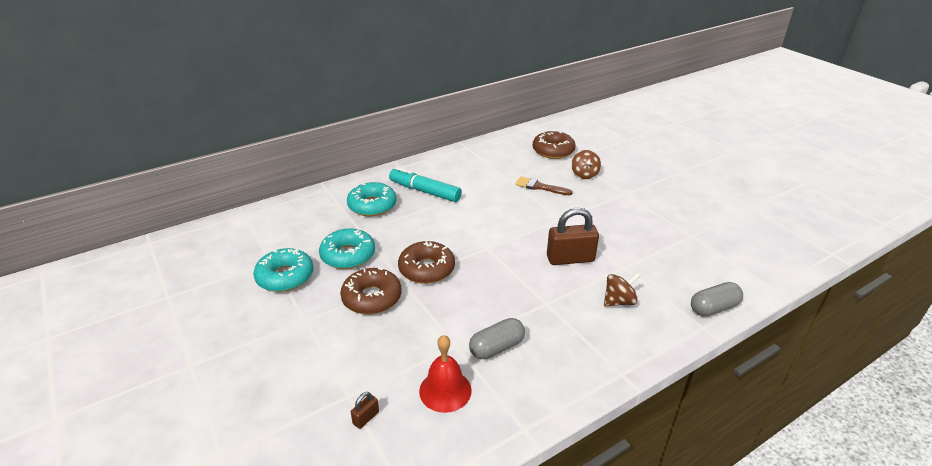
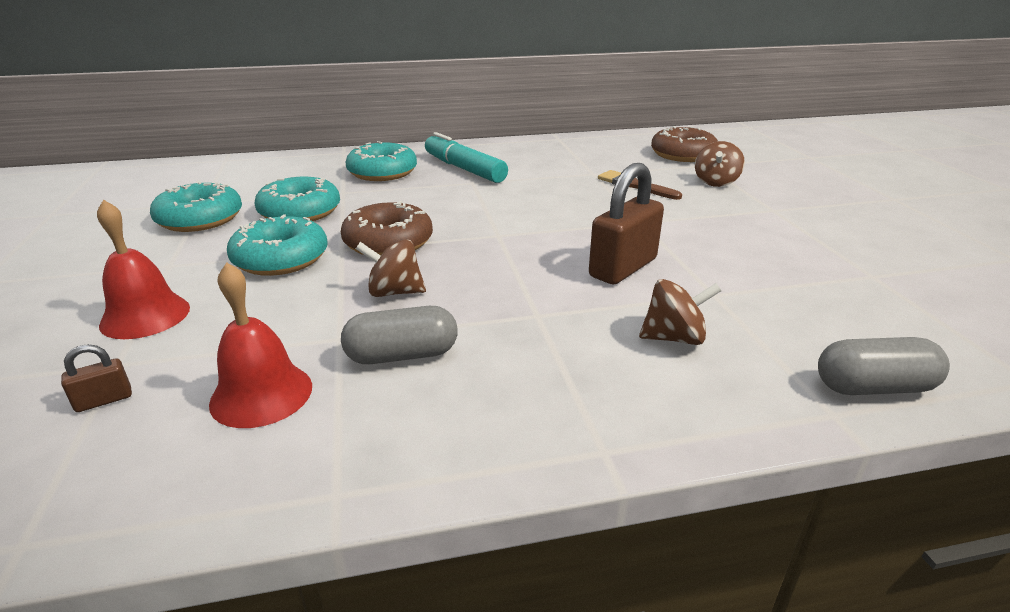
camera: 20 degrees right, 5 degrees down
(331, 360) = (145, 316): none -> red bell
(372, 298) = (281, 258): brown donut -> turquoise donut
(460, 307) = (394, 292): none -> brown spinning top
(570, 259) = (623, 268): brown padlock -> brown padlock turned 60 degrees counterclockwise

